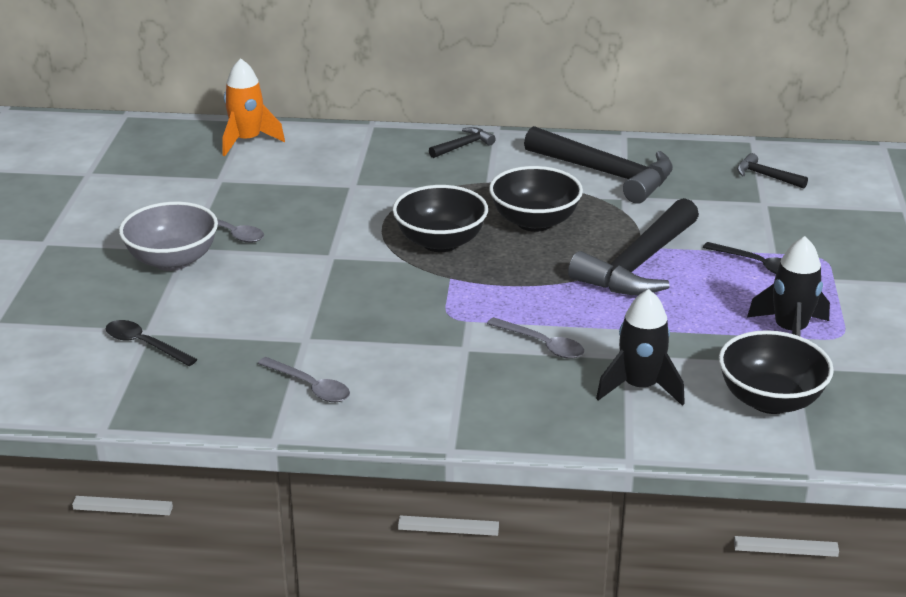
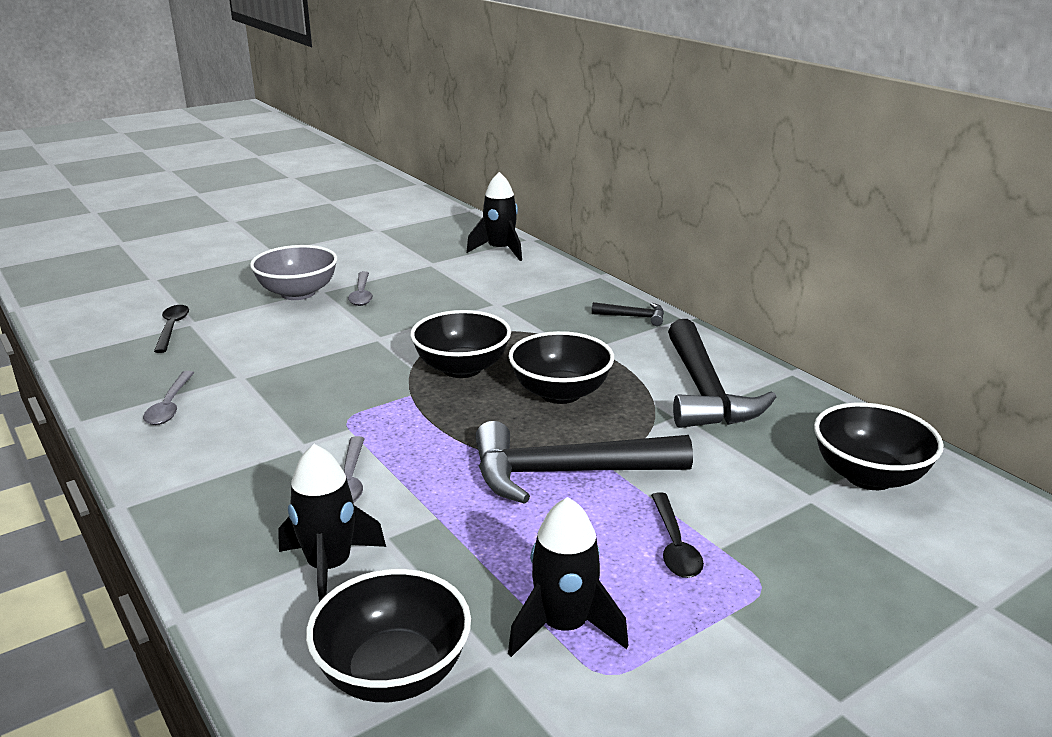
camera: 50 degrees right, 5 degrees down
(247, 141) = (500, 250): orange rocket -> black rocket
(766, 176) = (868, 476): black hammer -> black bowl

